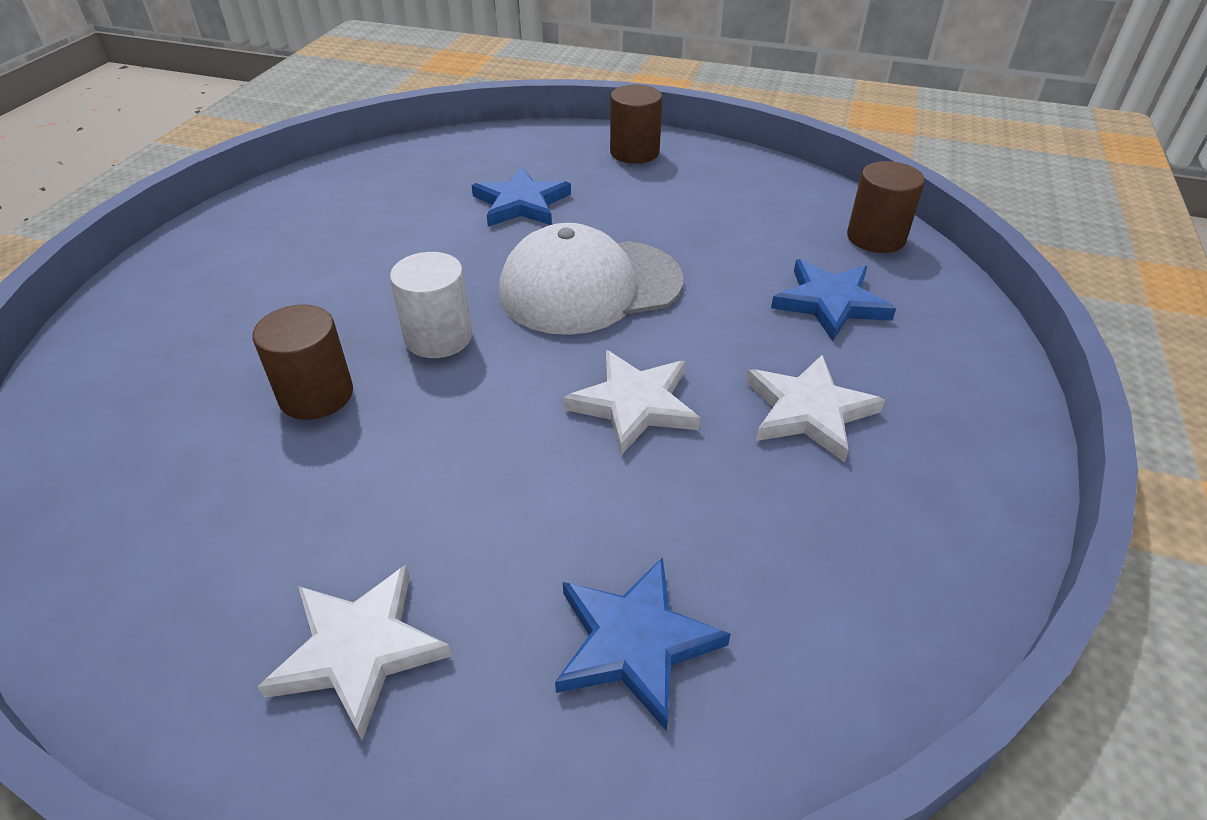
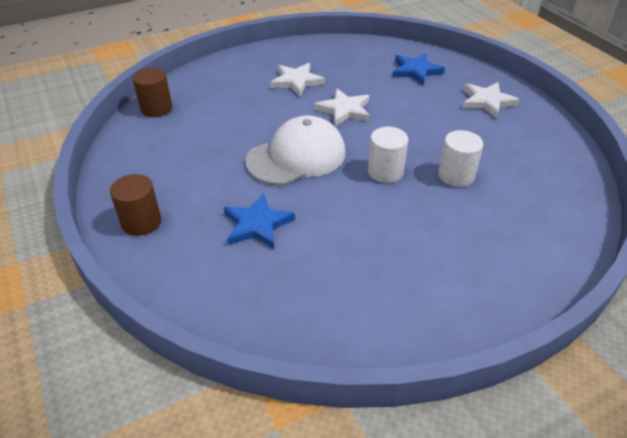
camera: 135 degrees left, 0 degrees up
(316, 395) = (456, 175): brown cylinder -> white cylinder
(590, 287) = (296, 156): white cap -> white cap turned 60 degrees counterclockwise
(830, 302) = (225, 100): blue star -> none

